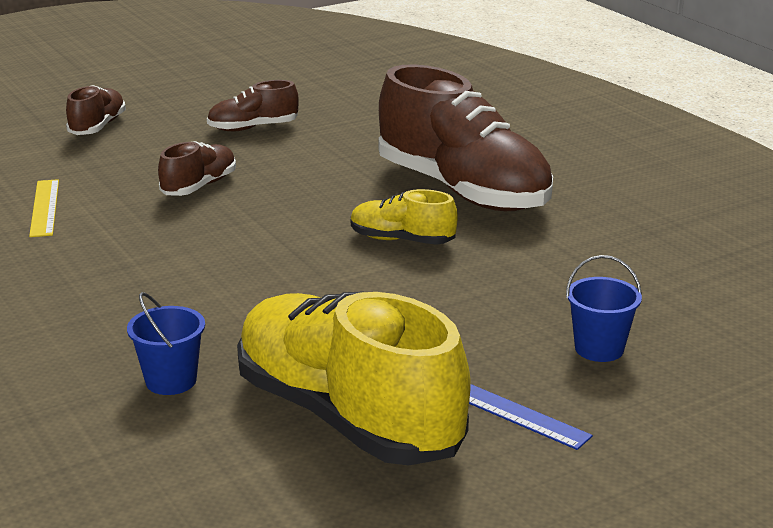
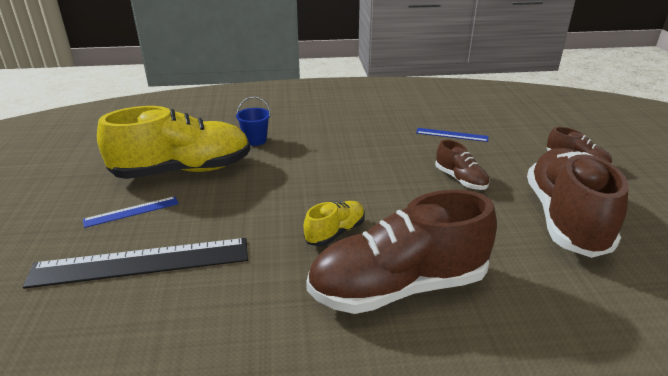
camera: 115 degrees right, 5 degrees up
(44, 207) = (451, 135): yellow ruler -> blue ruler
(253, 128) = (565, 219): brown shoe -> brown shoe, size x2.14
(599, 349) = (141, 262): blue bucket -> black ruler

